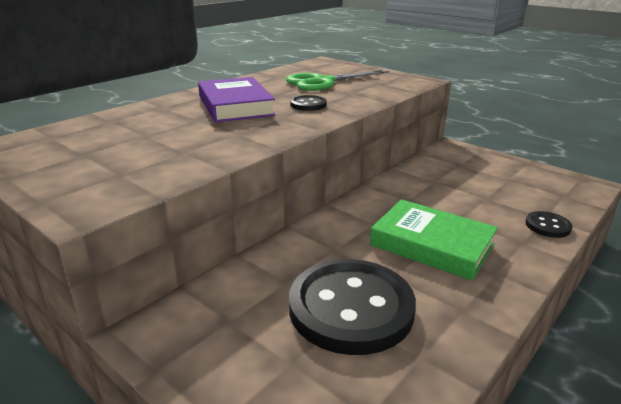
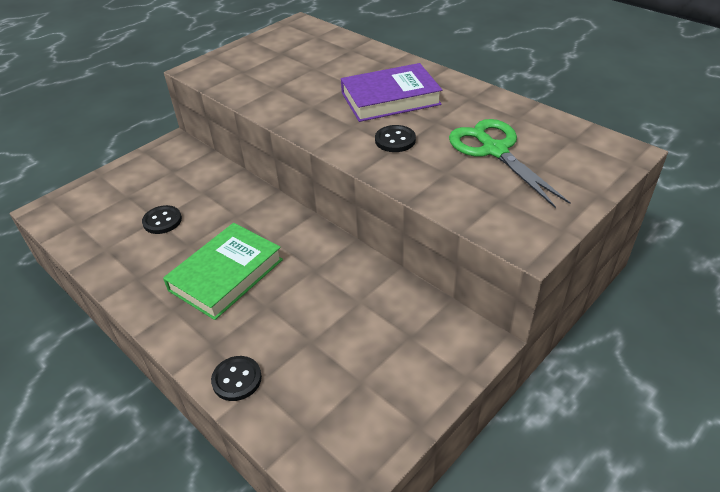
camera: 95 degrees right, 15 degrees up
(351, 308) = (162, 221): black button -> black button, size x0.44

